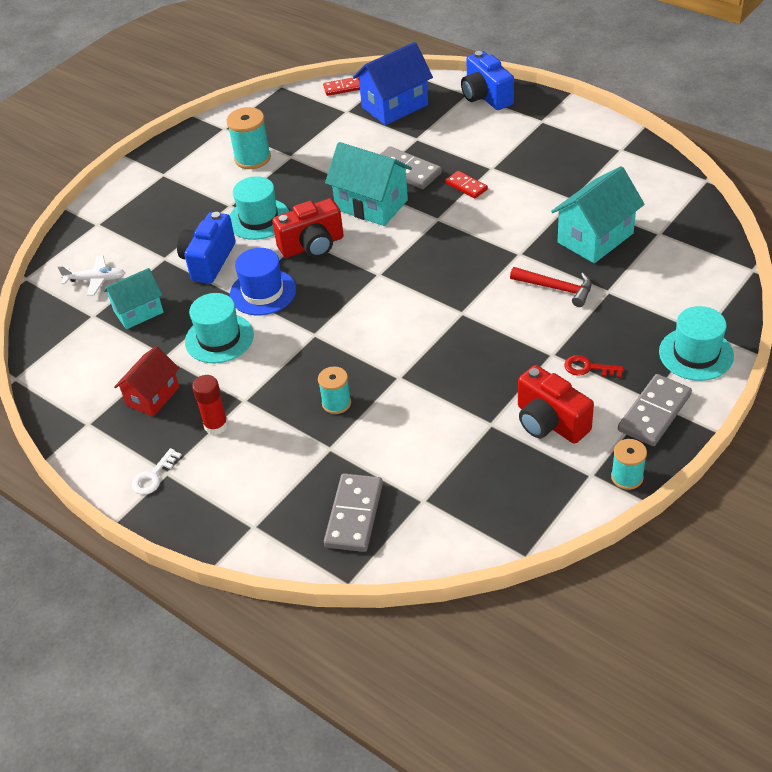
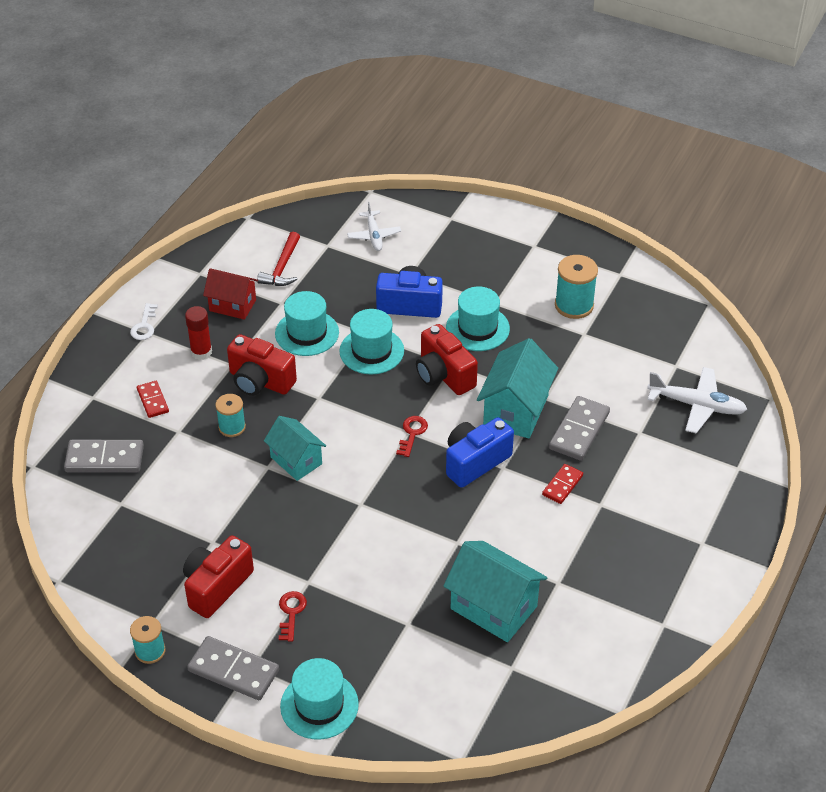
camera: 75 degrees right, 0 degrees up
(138, 312) = (335, 273): turquoise house -> turquoise house (296, 460)
(153, 476) = (144, 325): white key -> white key turned 105 degrees counterclockwise
(263, 292) = (371, 351): blue hat -> turquoise hat
(277, 378) = (260, 381): none -> red camera
(342, 88) = (719, 355): red domino -> red domino (152, 401)
(382, 272) = (412, 434): none -> red key
(395, 106) = (696, 405): blue house -> white plane
(486, 96) = (737, 485): blue camera -> blue camera (475, 462)
(556, 288) = (406, 578): red hammer -> red hammer (282, 267)

